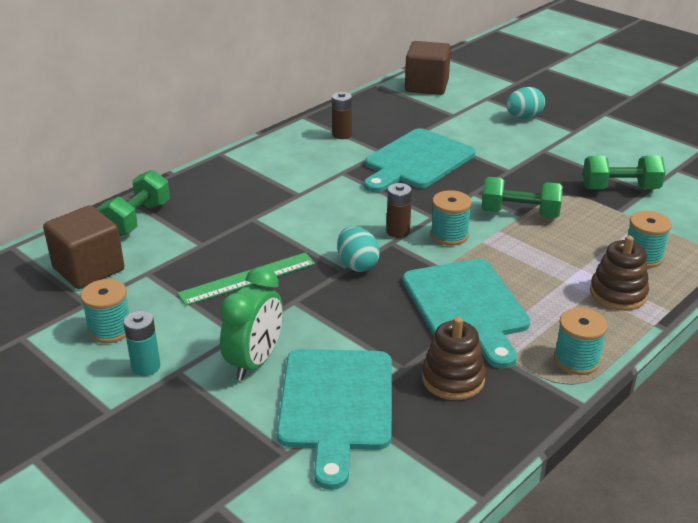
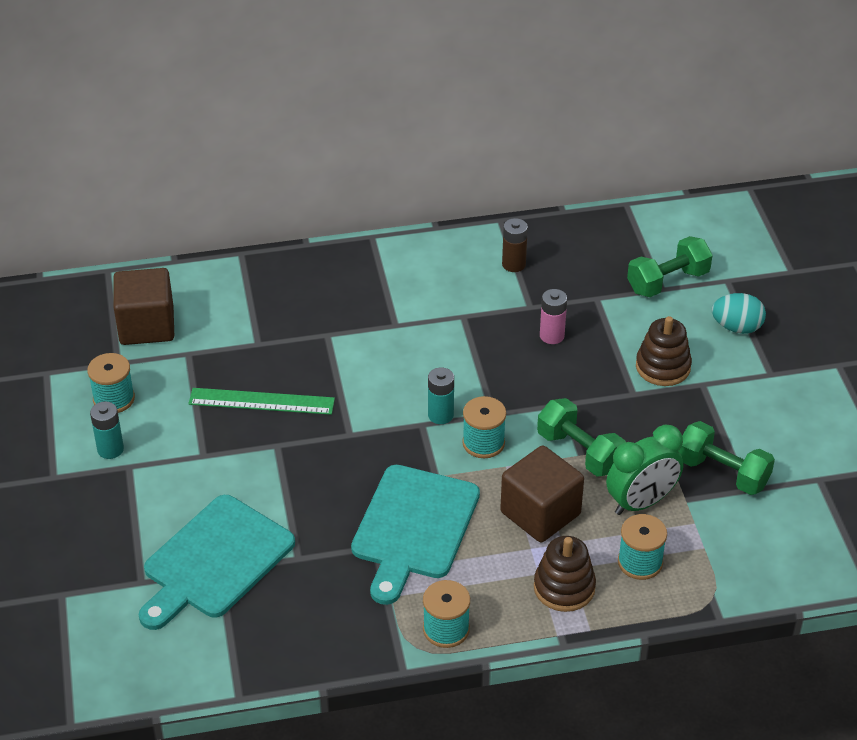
camera: 35 degrees right, 10 degrees up
(137, 219) = (229, 287): green dumbbell -> green dumbbell (668, 282)
(255, 362) = (192, 488): green clock -> green clock (641, 502)
(357, 265) = (366, 434): turquoise egg -> none
(398, 232) = (440, 415): brown battery -> turquoise battery
(416, 161) = (552, 336): turquoise cutting board -> pink battery
(426, 86) = (679, 232): brown cube -> brown cube (540, 513)
(453, 379) = (326, 589): brown stacking toy -> brown stacking toy (663, 367)

